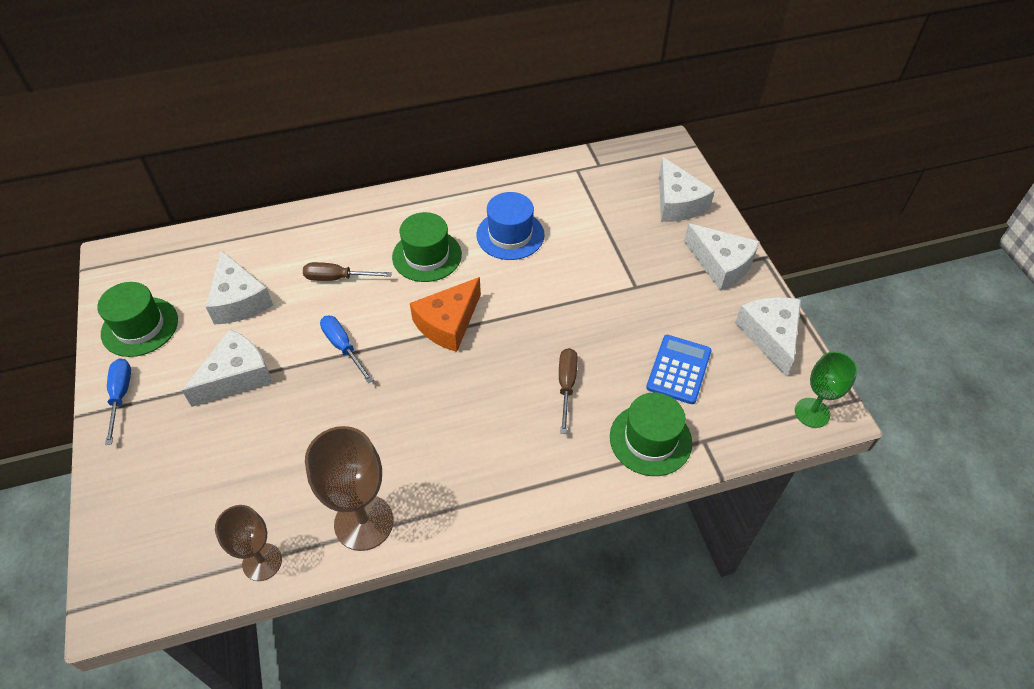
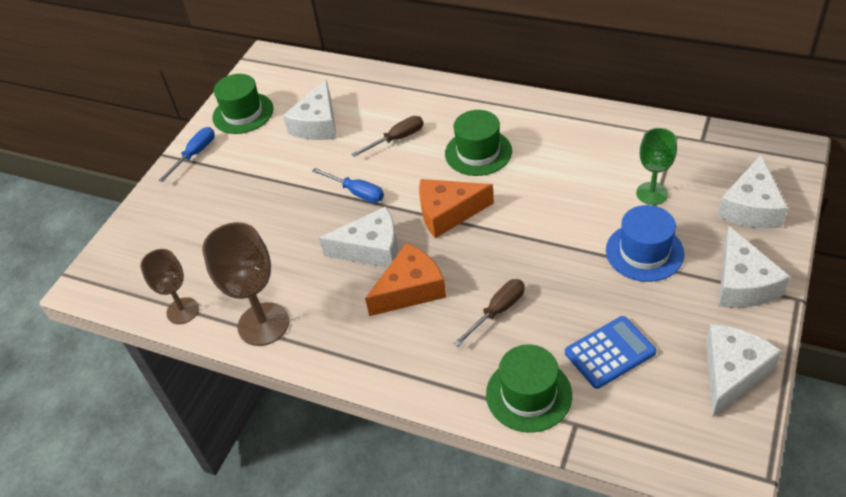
camera: 45 degrees right, 5 degrees down
(236, 376) = (271, 177): white cheese -> white cheese (371, 249)
(337, 278) = (397, 139): brown screwdriver -> brown screwdriver turned 105 degrees clockwise
(343, 347) = (356, 192): blue screwdriver -> blue screwdriver turned 120 degrees clockwise
(476, 409) = (410, 289): none -> orange cheese
(510, 235) = (562, 166): blue hat -> blue hat (644, 252)
(812, 413) = (708, 464): green goblet -> green goblet (652, 193)

